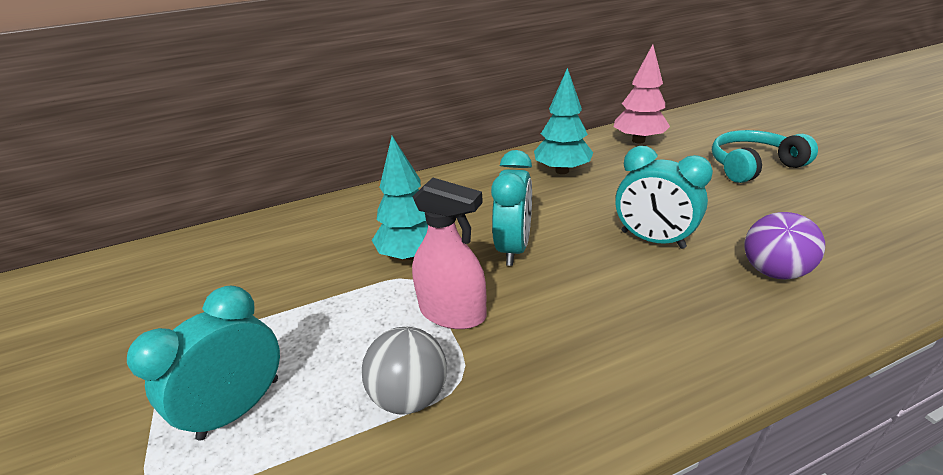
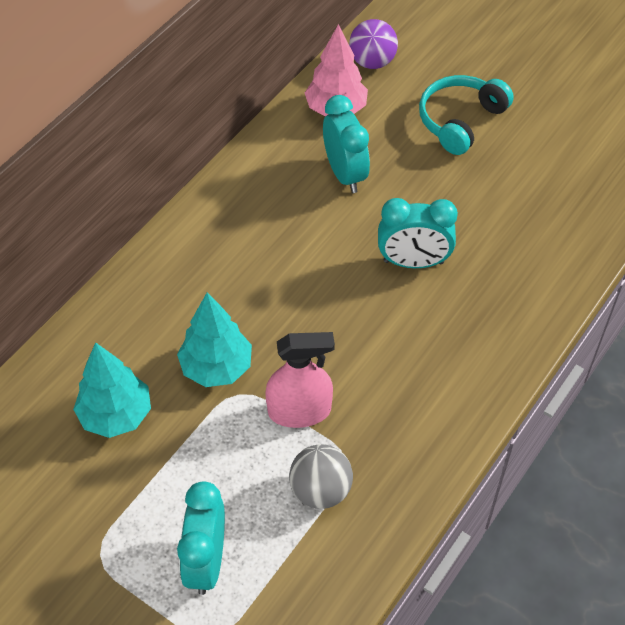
camera: 35 degrees left, 20 degrees up
(513, 248) = (303, 321): turquoise clock -> turquoise clock (345, 174)
(562, 171) = (283, 192): turquoise tree -> turquoise tree (116, 415)
(773, 271) = (513, 262): purple ball -> purple ball (372, 62)

